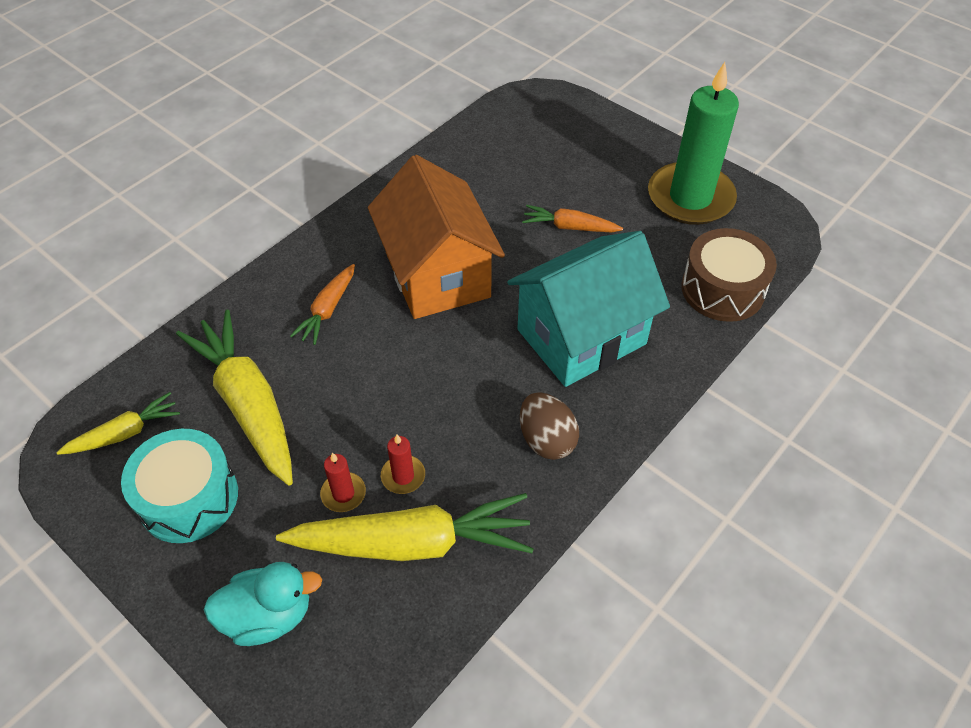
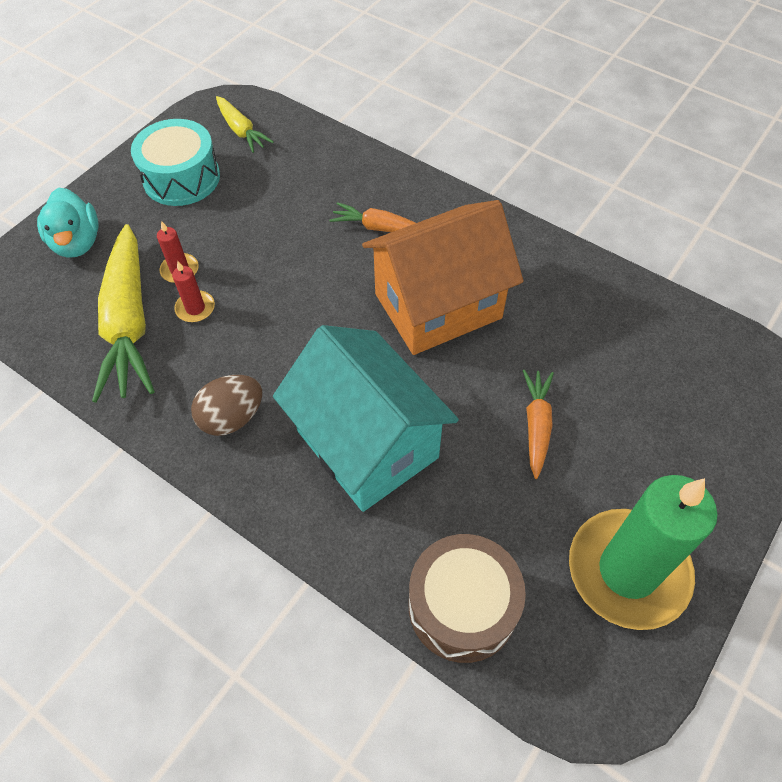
camera: 85 degrees right, 5 degrees up
(248, 404) = (270, 194): yellow carrot -> none

